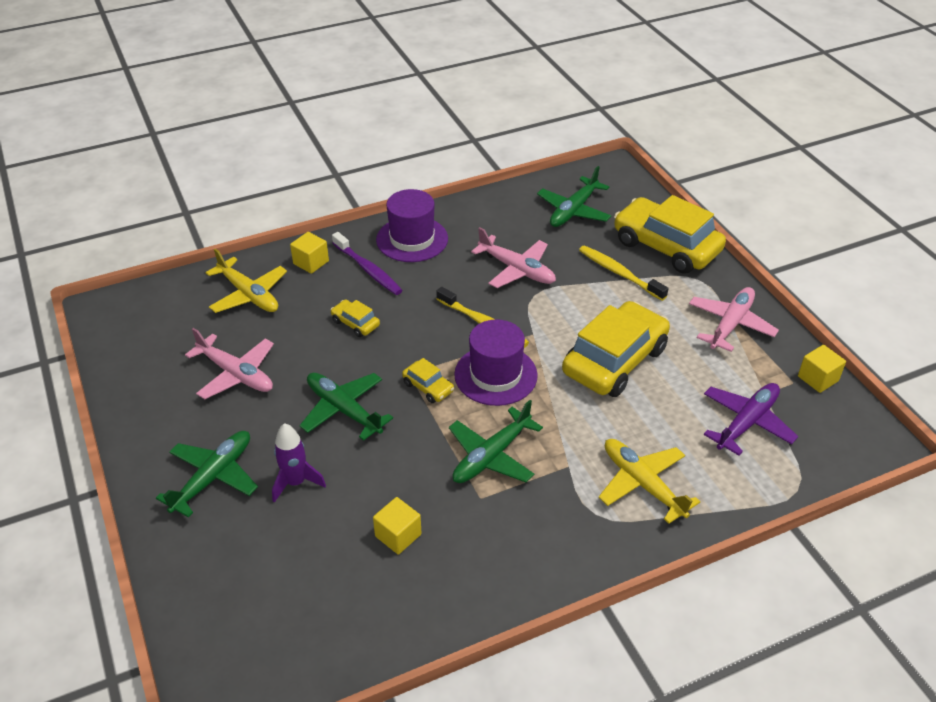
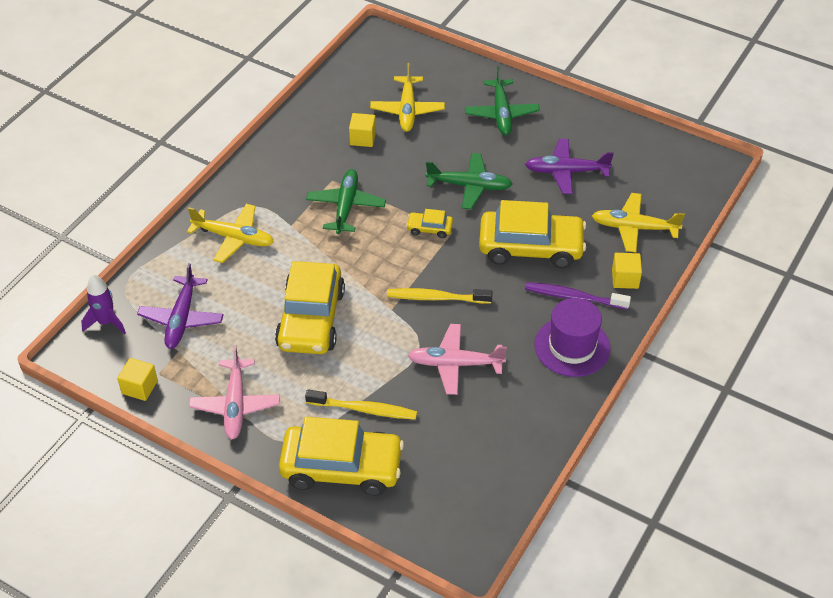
camera: 145 degrees right, 5 degrees up
(236, 374) = (566, 172): pink plane -> purple plane
(296, 482) = (451, 134): purple rocket -> purple rocket (106, 322)
(308, 547) = (407, 110): none -> yellow plane
(355, 323) = (530, 247): yellow car -> yellow car, size x2.29
(495, 375) = (390, 261): purple hat -> none
(574, 210) = (461, 466): green plane -> none

